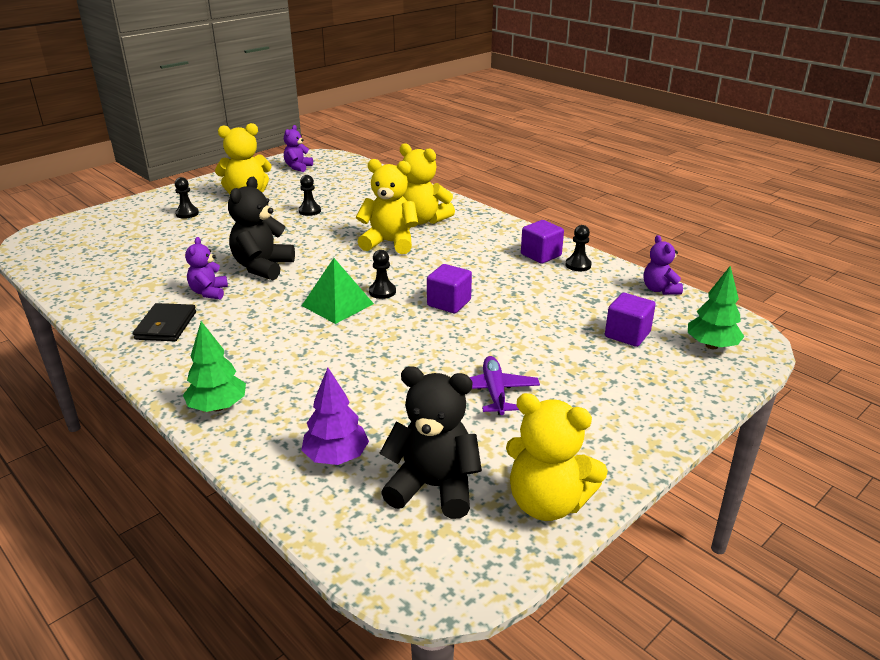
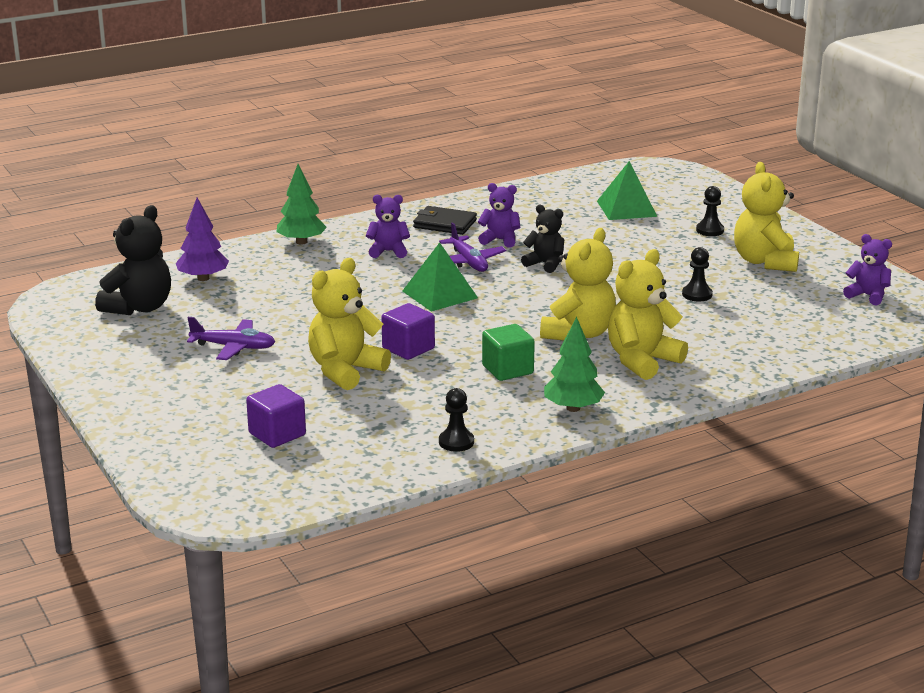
camera: 105 degrees right, 5 degrees down
(135, 246) = (627, 208): none -> green pyramid
(262, 267) = (545, 264): black teddy bear -> black teddy bear, size x0.60
(263, 301) = (468, 262): none -> purple plane
(382, 292) = (454, 317): black pawn -> none
(462, 260) = (507, 370): none -> green cube
(541, 255) = (497, 422): purple cube -> none
(547, 503) = (84, 344): yellow teddy bear -> yellow teddy bear (345, 371)
(659, 289) = (360, 482): purple teddy bear -> purple teddy bear (388, 251)
(711, 346) = (219, 479): green tree -> green tree (573, 408)

